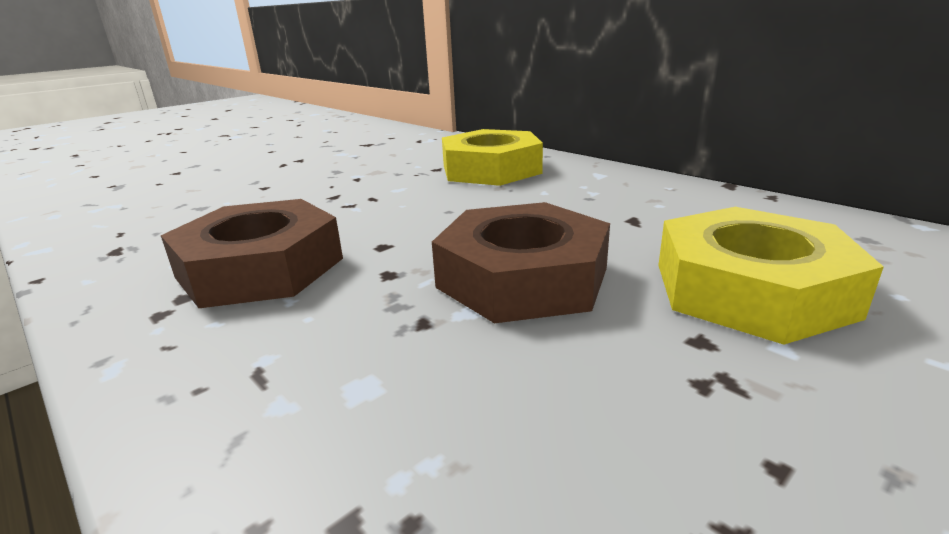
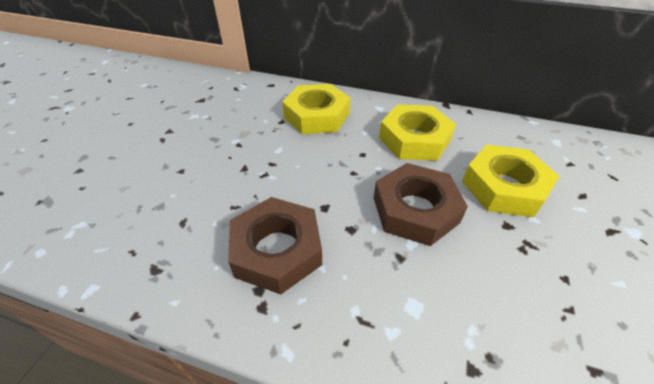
camera: 30 degrees left, 20 degrees up
(621, 208) = (414, 139): none -> yellow nut

